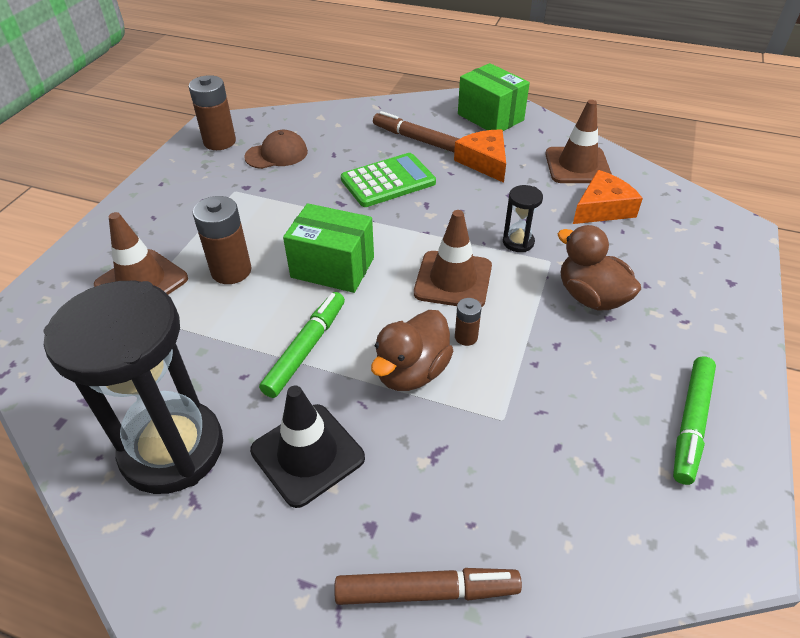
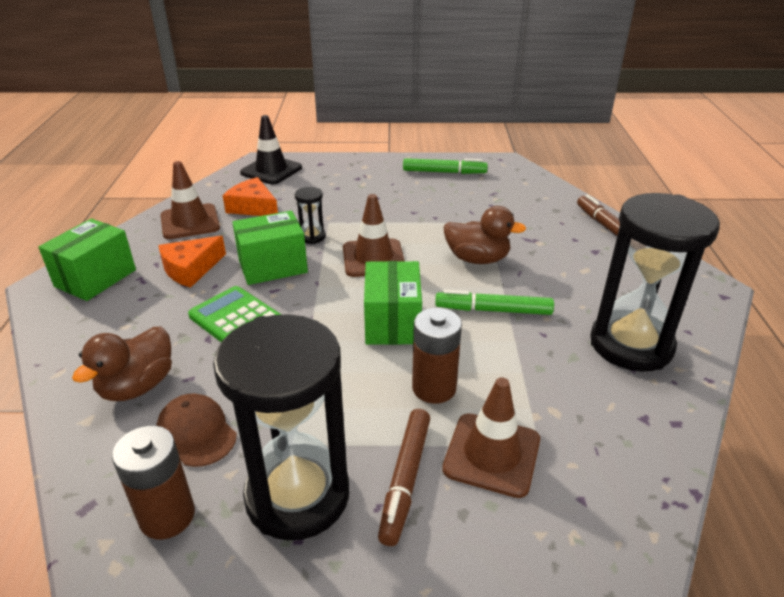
camera: 110 degrees left, 10 degrees down
(191, 187) = (297, 495): none -> black hourglass
(307, 454) = (575, 284): black traffic cone -> black traffic cone (271, 170)
(416, 139) = (147, 320): brown marker -> brown marker (405, 479)
(466, 337) = (430, 244): brown battery -> none
(468, 208) = (273, 266): none -> green box
(591, 297) = (360, 204): brown duck -> brown duck (137, 386)

